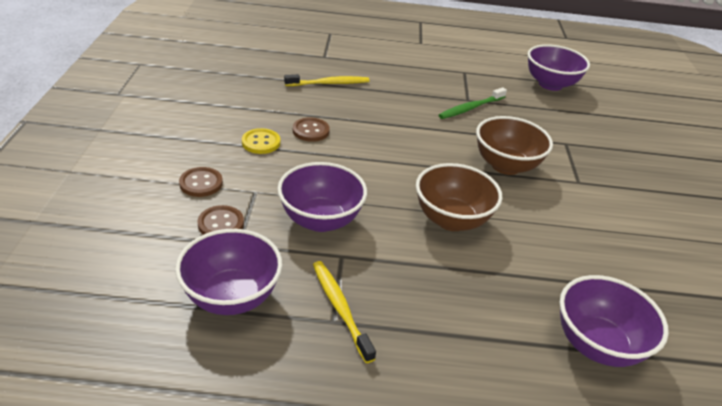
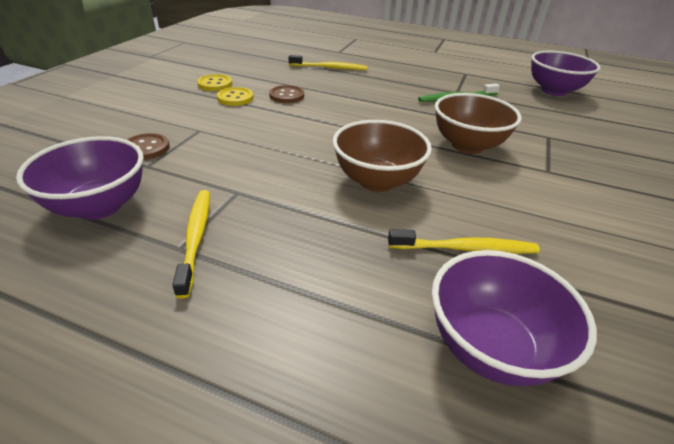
camera: 20 degrees right, 0 degrees up
(201, 183) = (157, 118): brown button -> none
(225, 126) = (215, 84): none -> yellow button
(320, 220) = (240, 160): purple bowl -> none
(548, 271) = (465, 248): none -> yellow toothbrush

